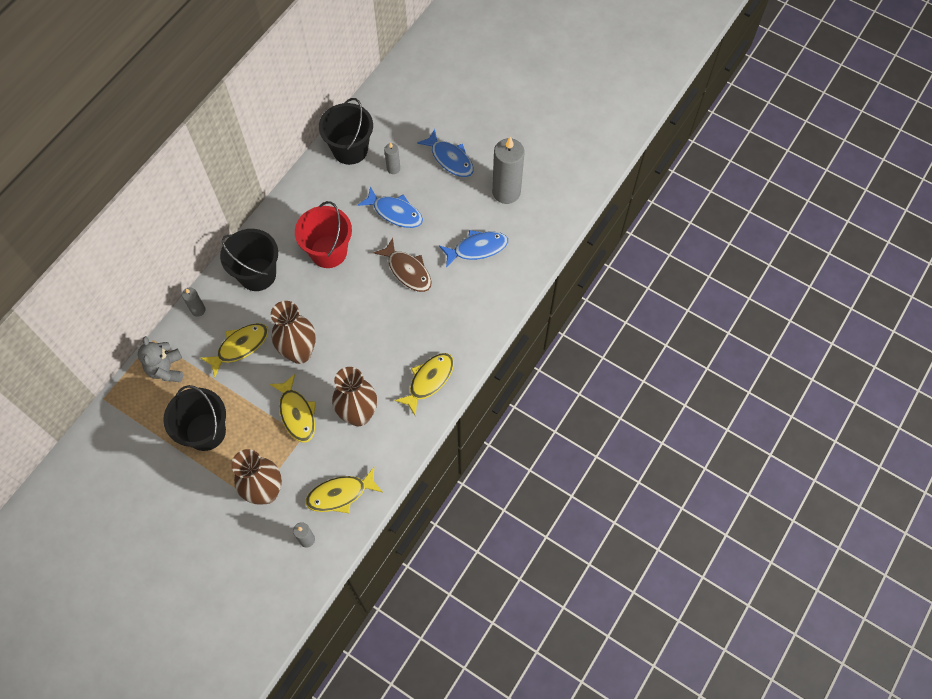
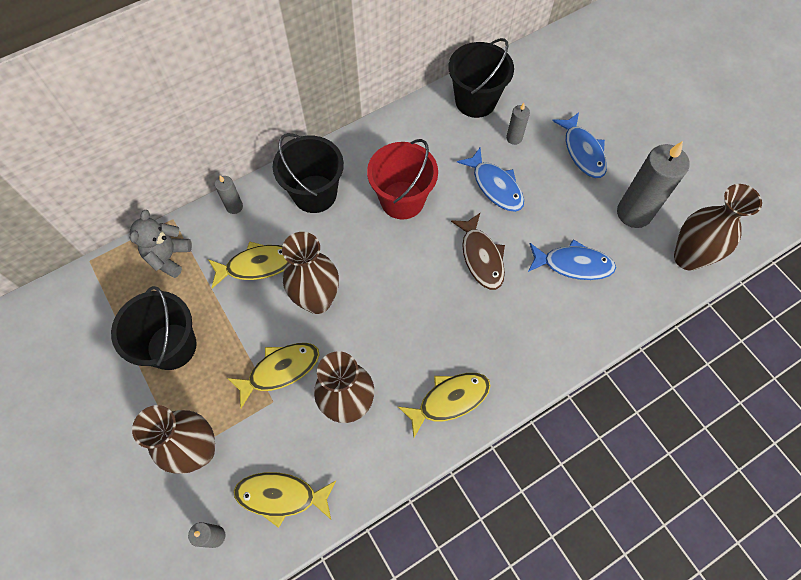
camera: 25 degrees right, 0 degrees up
(297, 413) = (280, 370): yellow fish -> yellow fish turned 120 degrees counterclockwise
(556, 210) = (687, 258): none -> brown vase

